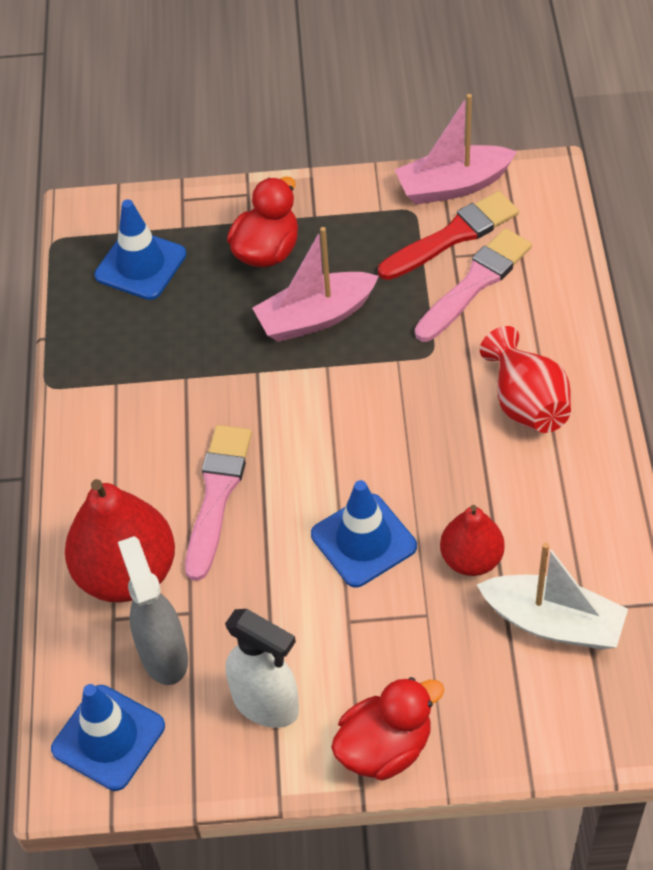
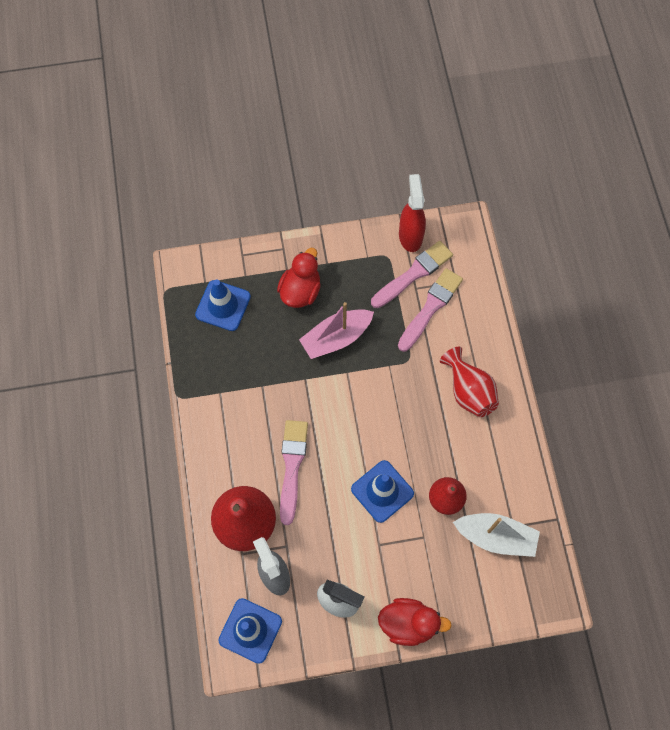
camera: 10 degrees left, 15 degrees up
(385, 747) = (408, 623): red duck -> red duck turned 45 degrees clockwise
(452, 236) = (414, 274): red brush -> pink brush
(453, 186) = (410, 236): pink boat -> red spray bottle

